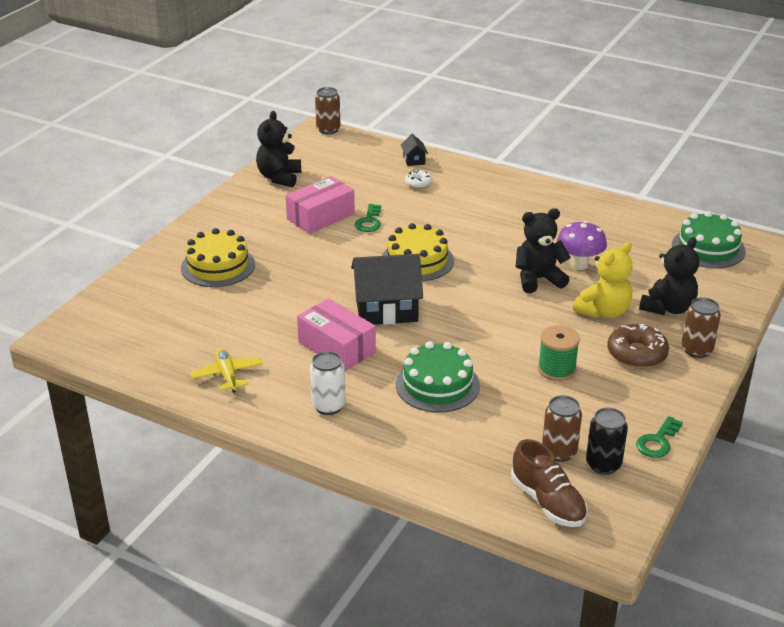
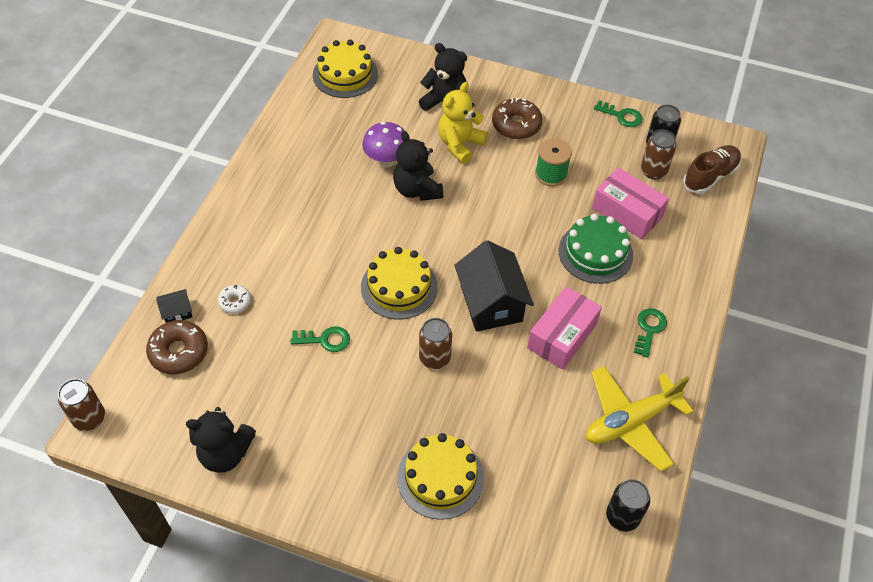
camera: 100 degrees left, 20 degrees up
(137, 354) = (622, 517): none -> black can
(227, 375) = (630, 421): yellow plane -> yellow plane, size x1.70
(321, 216) = (319, 390): pink box -> pink box (627, 212)
(328, 406) = (649, 329): white can -> green key
(375, 161) = (179, 352): none -> brown donut
(603, 311) = (460, 144): yellow teddy bear -> yellow teddy bear turned 90 degrees counterclockwise
(696, 350) = (501, 89): brown can -> brown can (434, 358)
(708, 248) = (345, 74): green cake -> yellow cake

